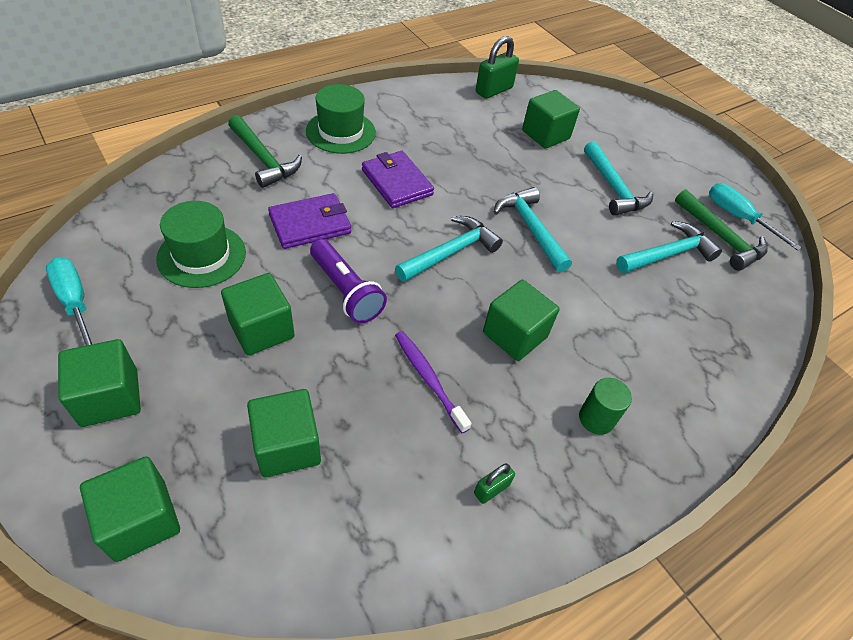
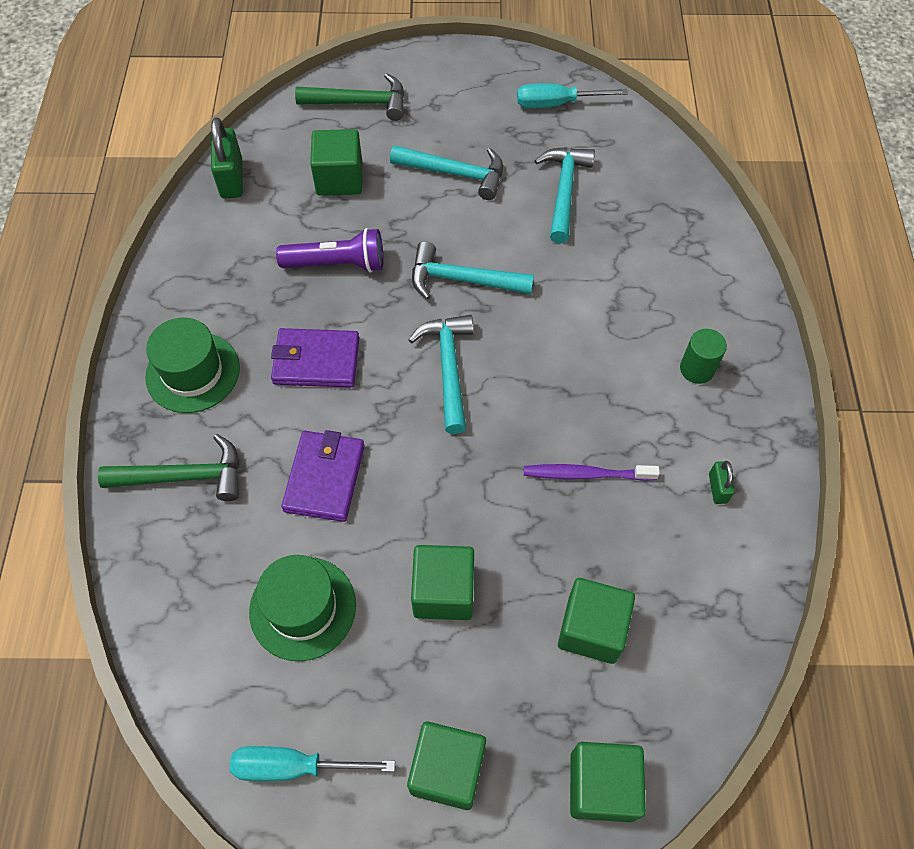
camera: 50 degrees left, 10 degrees up
(345, 291) = (440, 490): purple flashlight -> purple flashlight (337, 264)
(515, 335) = (579, 375): green cube -> none
(720, 237) = (571, 136): green hammer -> green hammer (360, 103)

